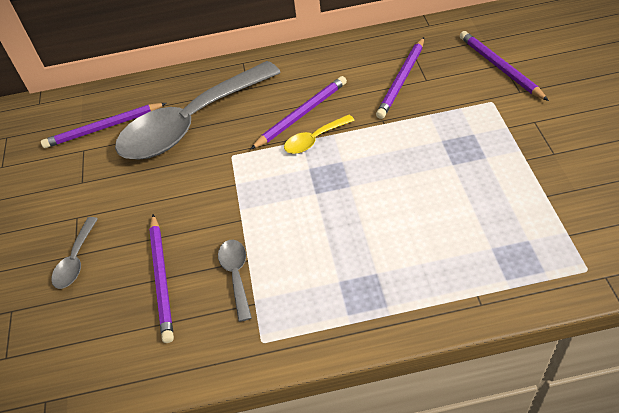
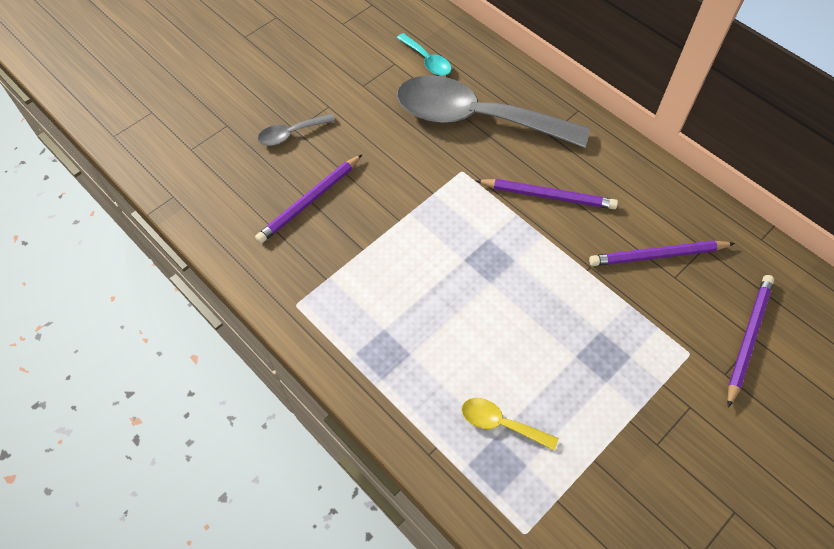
camera: 50 degrees right, 10 degrees up
(104, 127) = (427, 60): purple pencil -> turquoise spoon
(236, 275) = (344, 250): grey spoon -> none
(314, 139) = (525, 224): yellow spoon -> yellow spoon (501, 423)

